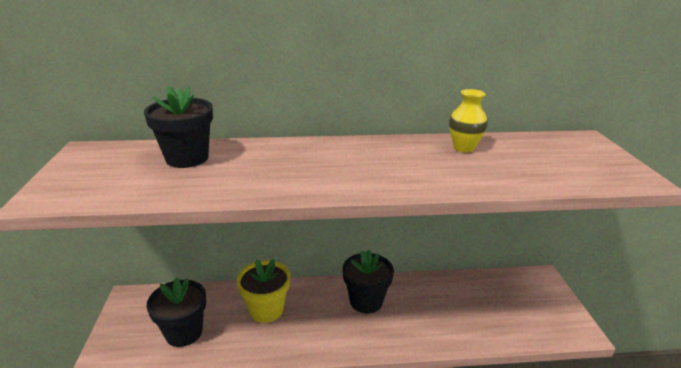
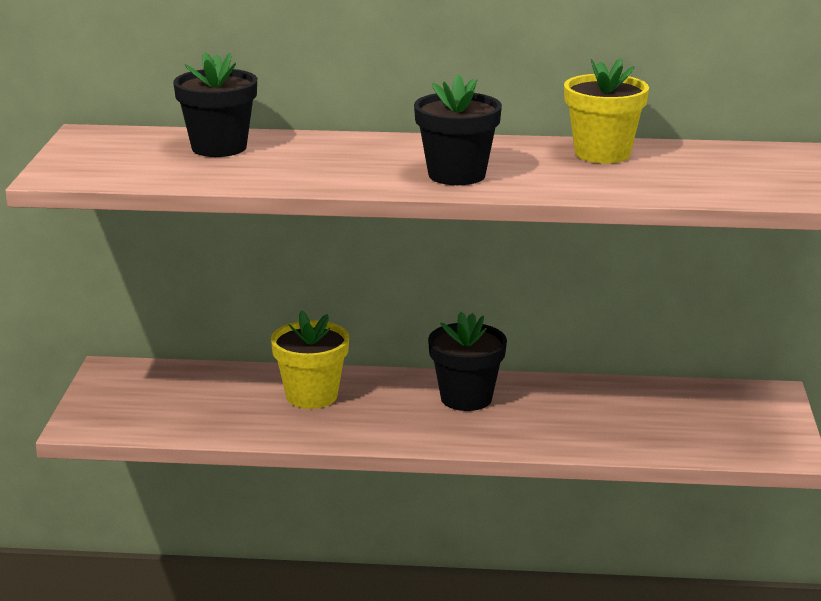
camera: 10 degrees right, 5 degrees down
(184, 332) = (190, 409): black flower pot -> black flower pot (456, 175)
(463, 148) = (602, 154): yellow vase -> yellow flower pot

